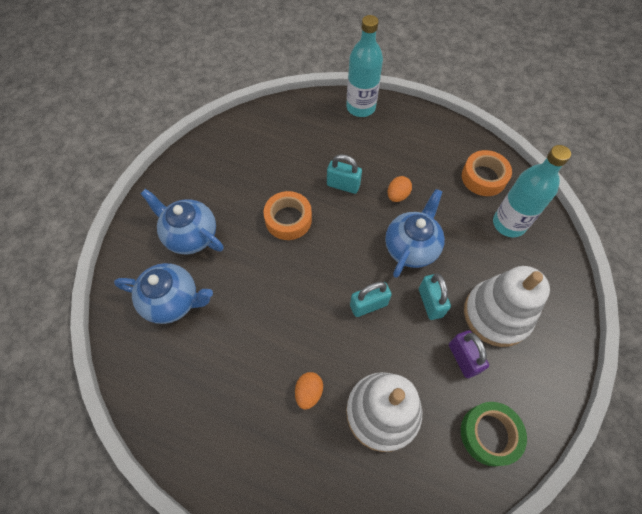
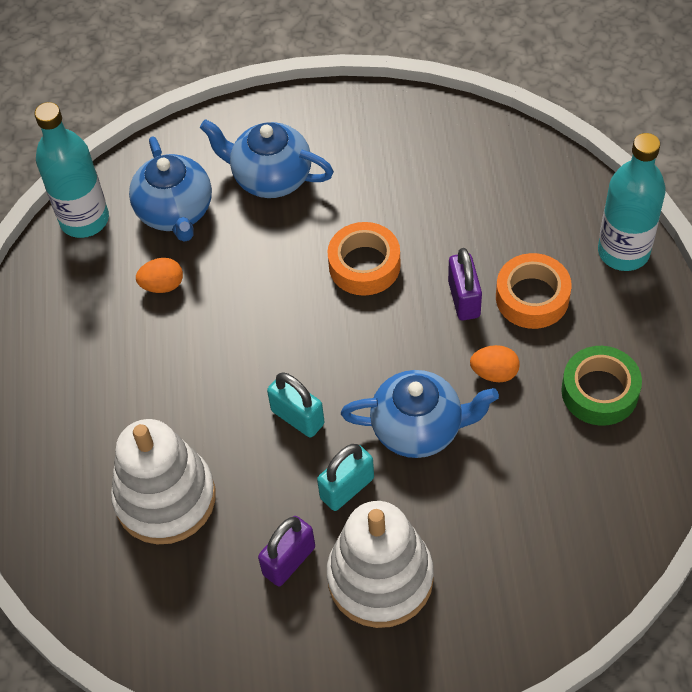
camera: 65 degrees right, 5 degrees down
(190, 235) = (271, 177): blue teapot -> blue teapot turned 75 degrees counterclockwise
(309, 392) = (146, 408): orange egg -> orange egg (162, 285)
(343, 185) = (464, 299): turquoise padlock -> purple padlock
(483, 177) = (611, 471): orange tape -> orange tape (532, 297)
(489, 434) = (204, 631): green tape -> green tape (599, 391)
(509, 224) = (547, 539): turquoise bottle -> turquoise bottle (84, 219)

